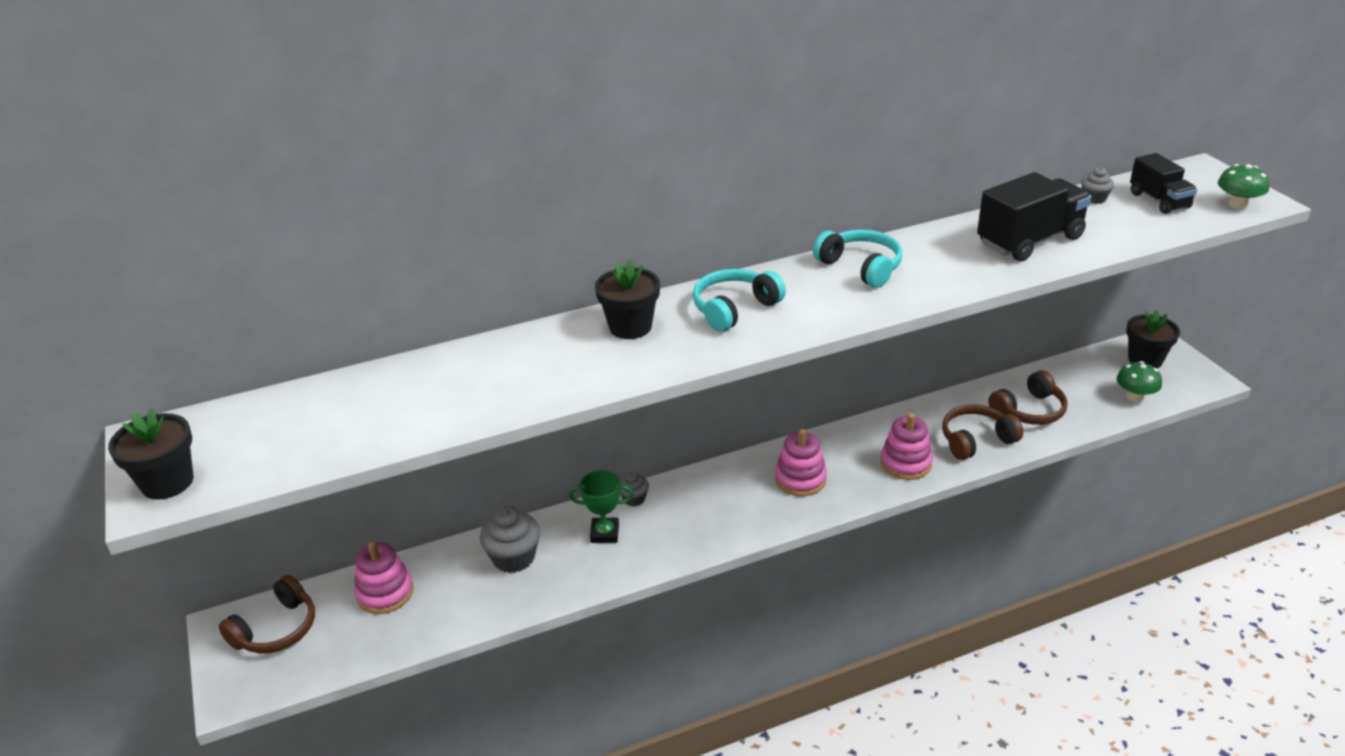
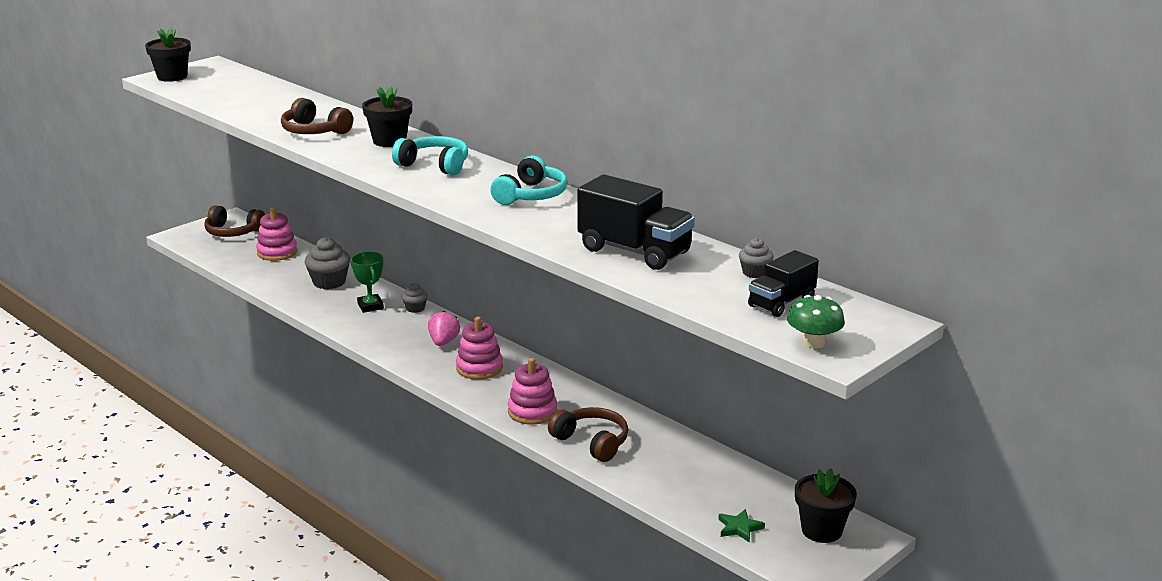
camera: 65 degrees right, 10 degrees down
(728, 493) = (443, 342): none -> pink strawberry
(1029, 411) = (662, 466): brown headphones -> brown headphones (314, 131)
(1135, 396) = (739, 528): green mushroom -> green star

